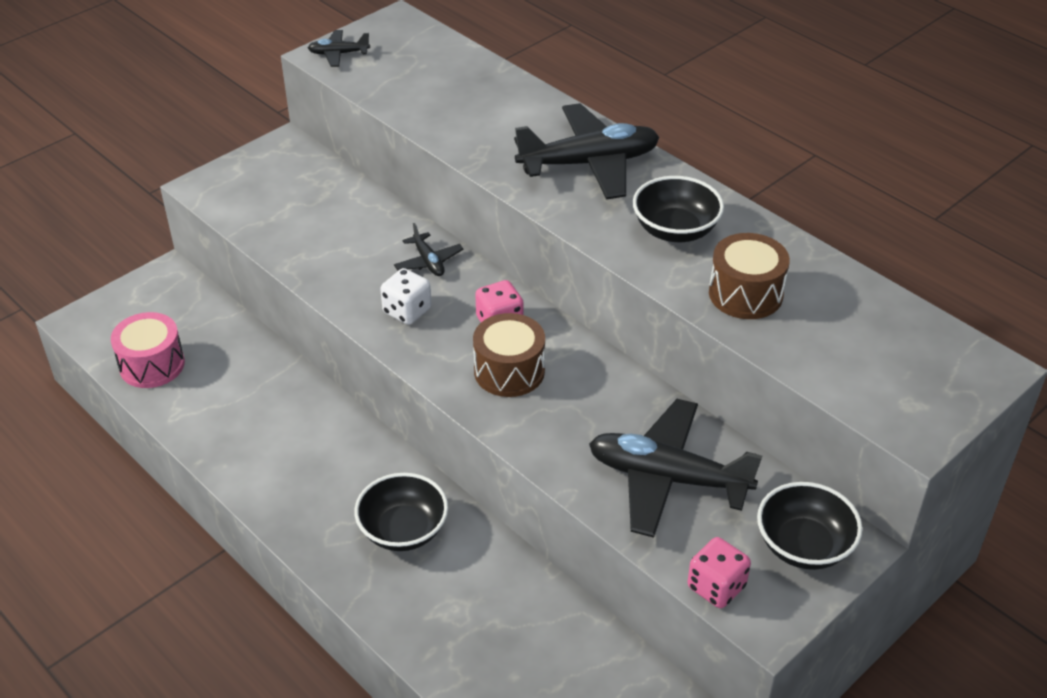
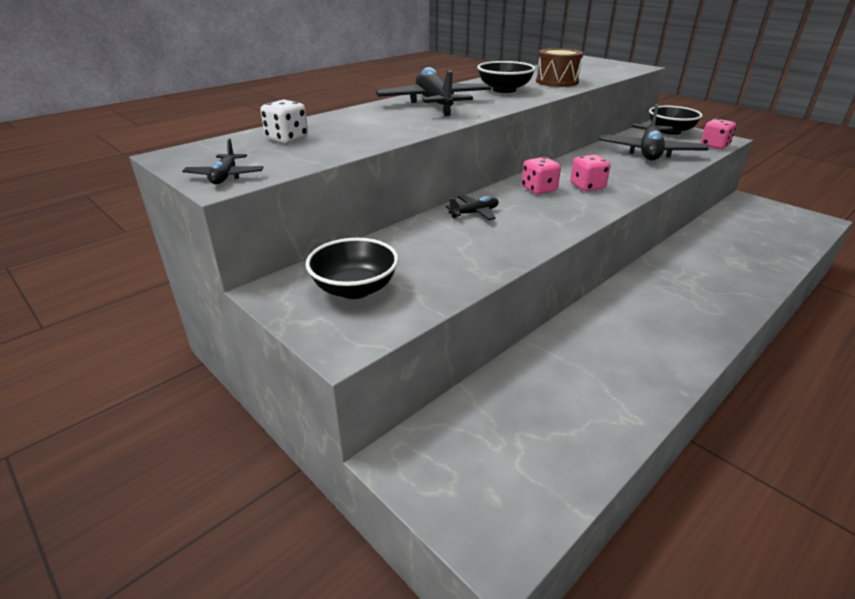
camera: 90 degrees left, 10 degrees down
(152, 365) = (564, 450): pink drum -> none
(403, 530) = (687, 281): black bowl -> black bowl (355, 289)
(407, 311) = (538, 219): white dice -> white dice (287, 138)
(509, 371) = (587, 186): brown drum -> pink dice

